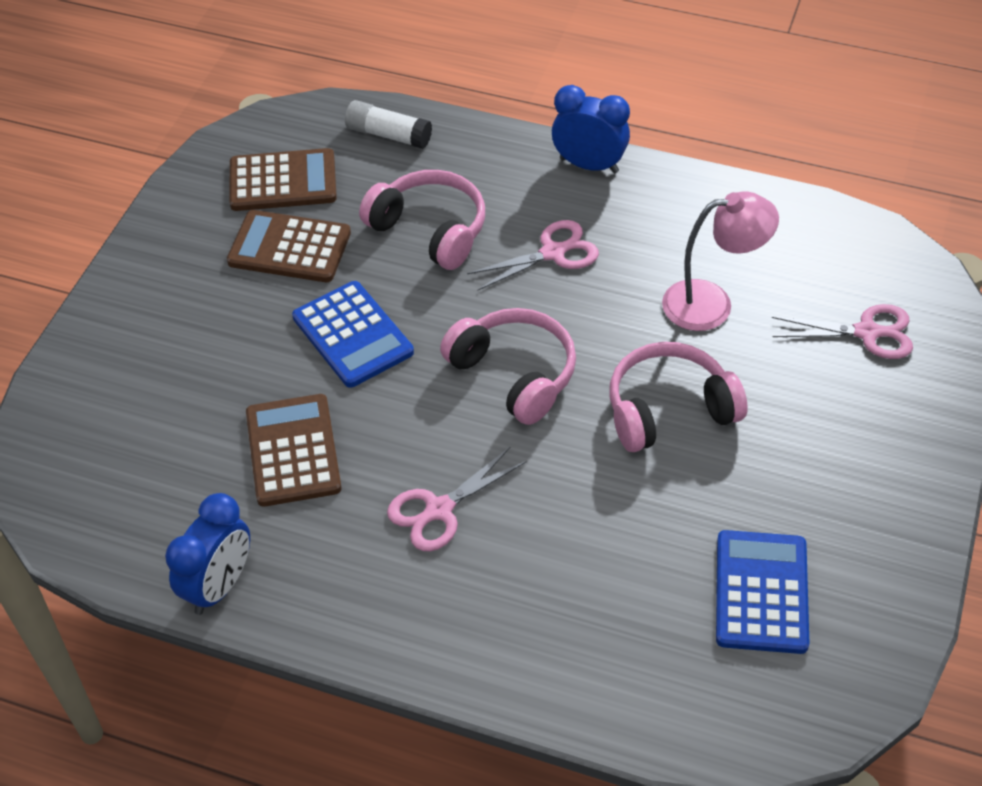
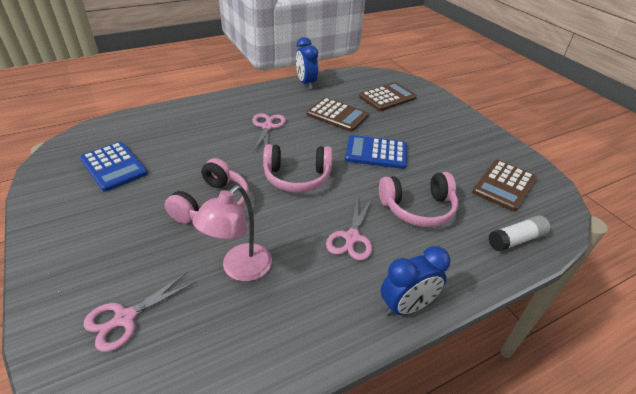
camera: 130 degrees right, 10 degrees down
(289, 247) = (451, 164): brown calculator -> brown calculator (387, 97)

